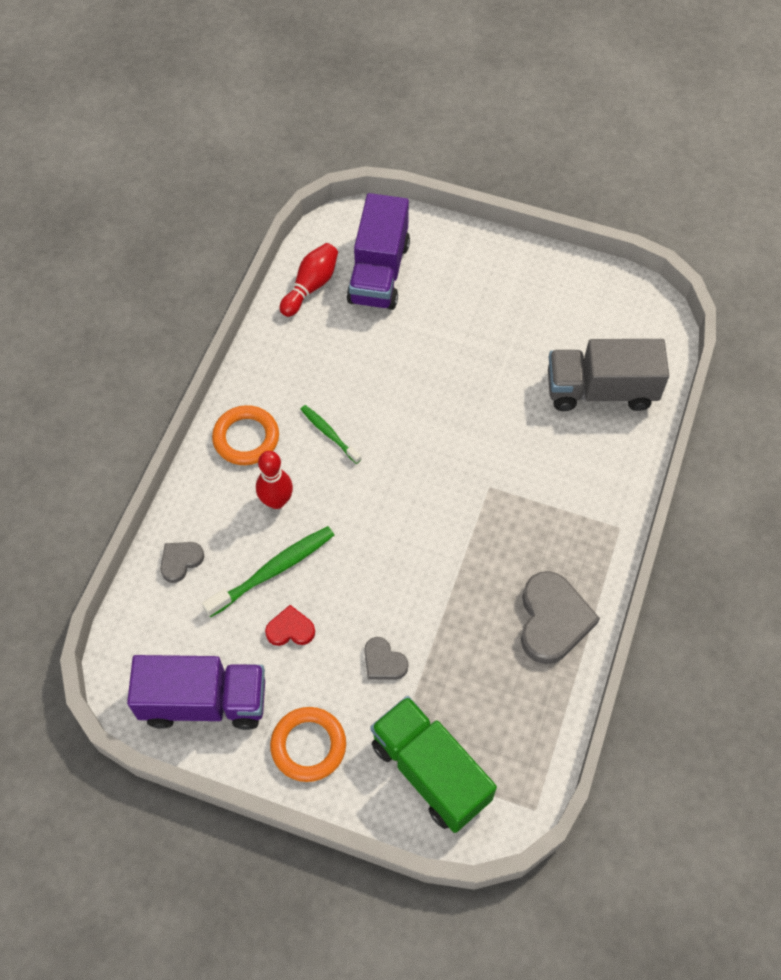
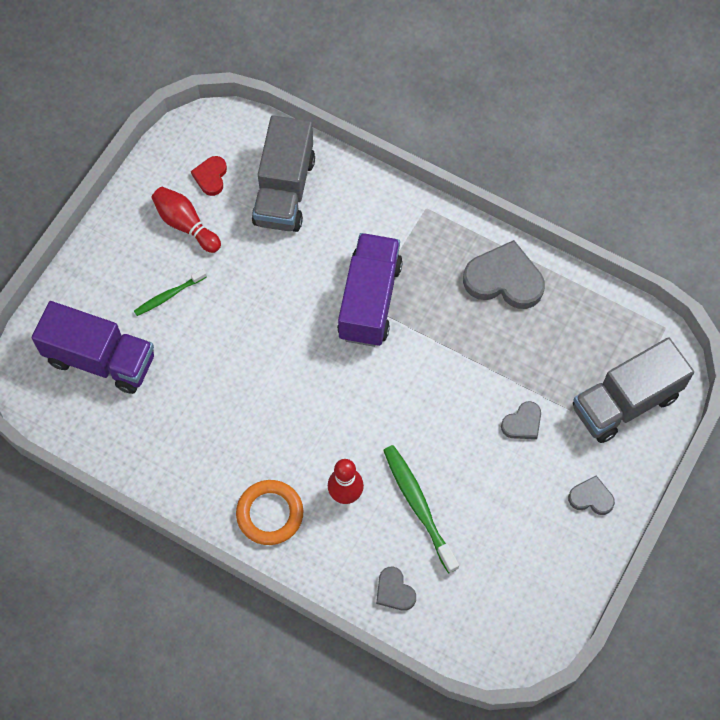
camera: 80 degrees left, 5 degrees up
(204, 702) = (539, 583): purple truck -> purple truck (369, 300)
(290, 629) = (480, 498): red heart -> red heart (211, 177)
(308, 746) = (591, 497): orange ring -> grey heart
(311, 286) = (101, 427): red bowling pin -> red bowling pin (186, 224)
(329, 433) = (281, 435): green toothbrush -> green toothbrush (168, 296)
(430, 771) = (625, 402): green truck -> grey truck

